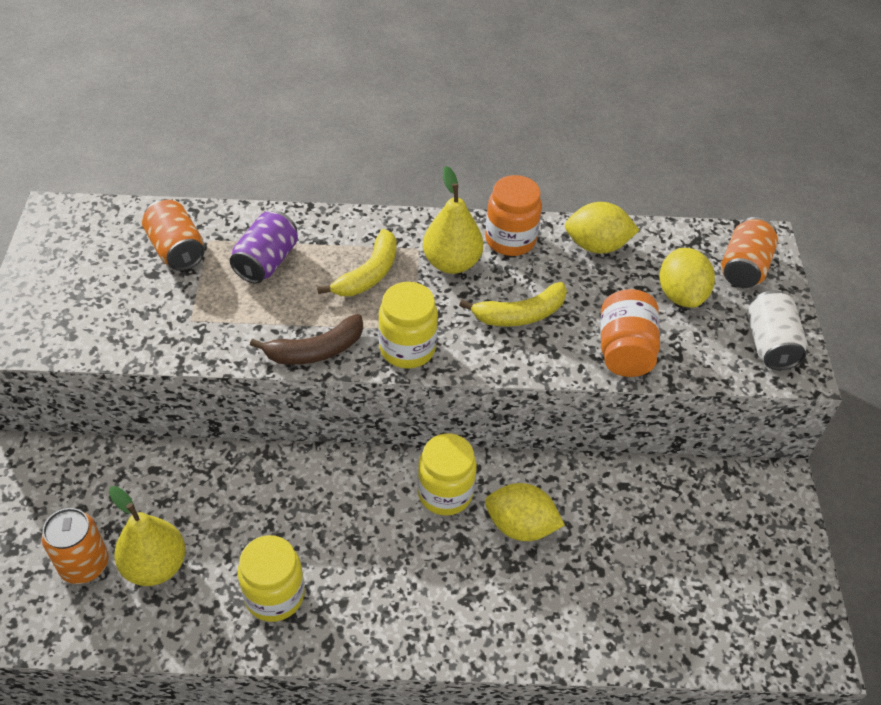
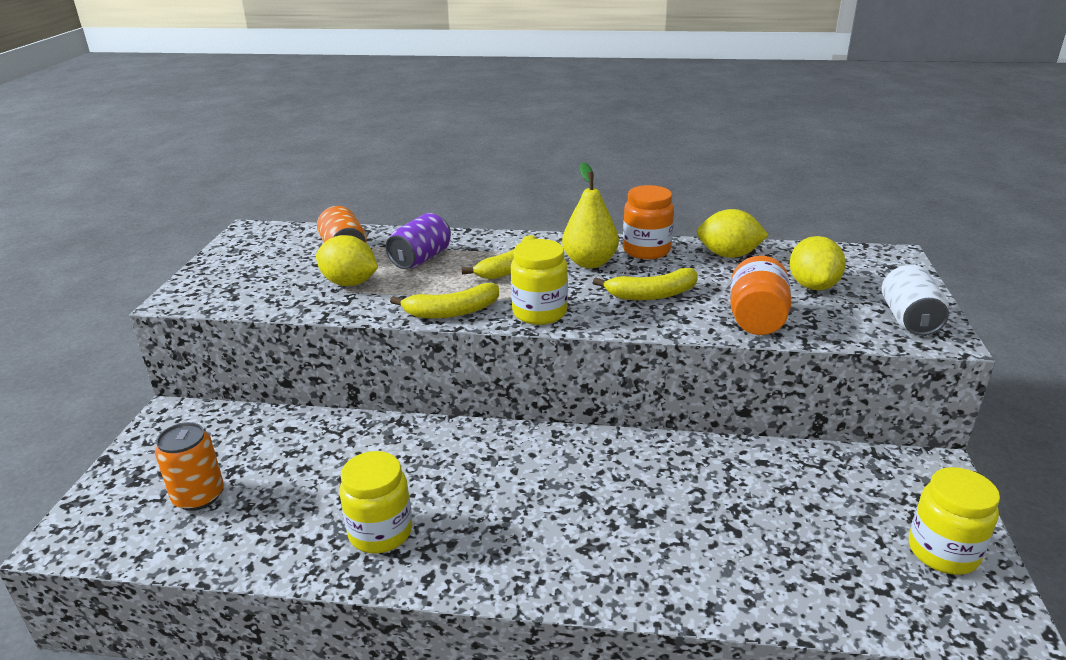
camera: 10 degrees right, 20 degrees down
(155, 566) = (267, 501): yellow pear -> none
(315, 350) = (452, 312): brown banana -> yellow banana
(445, 493) = (572, 459): yellow jar -> yellow jar (943, 552)
(520, 526) = (649, 489): yellow lemon -> yellow lemon (349, 283)
(743, 268) = (875, 271): orange can -> none

